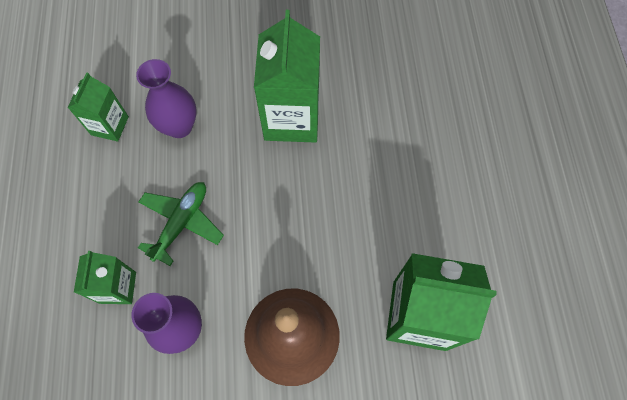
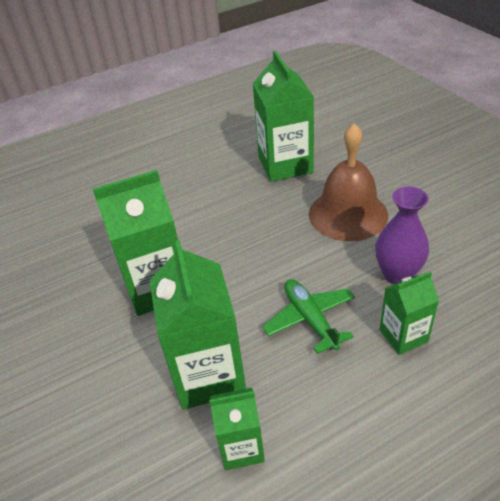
camera: 110 degrees left, 25 degrees down
(179, 126) = (208, 374): purple vase -> green carton
(181, 223) = (310, 319): green plane -> green plane turned 60 degrees clockwise

